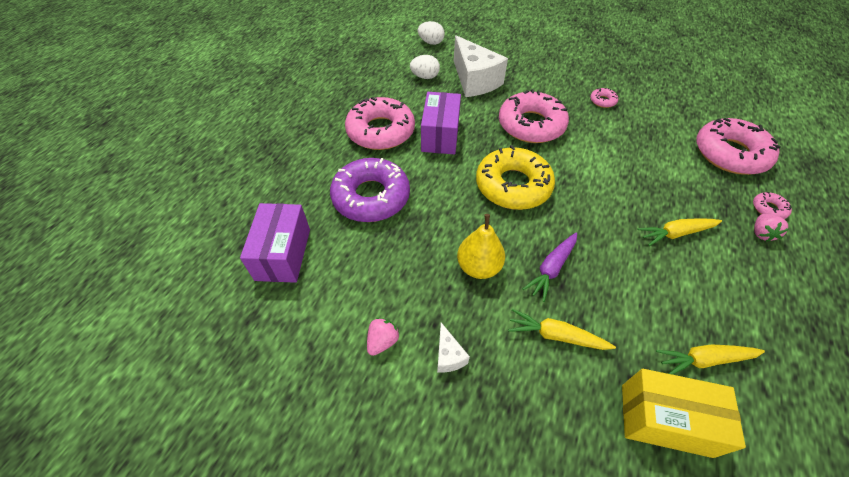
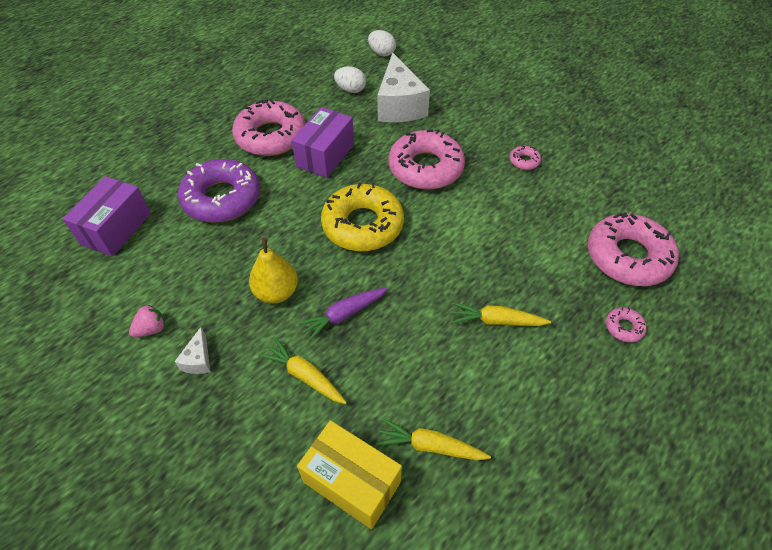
camera: 20 degrees right, 0 degrees up
(761, 233) = (593, 349): pink strawberry -> none

